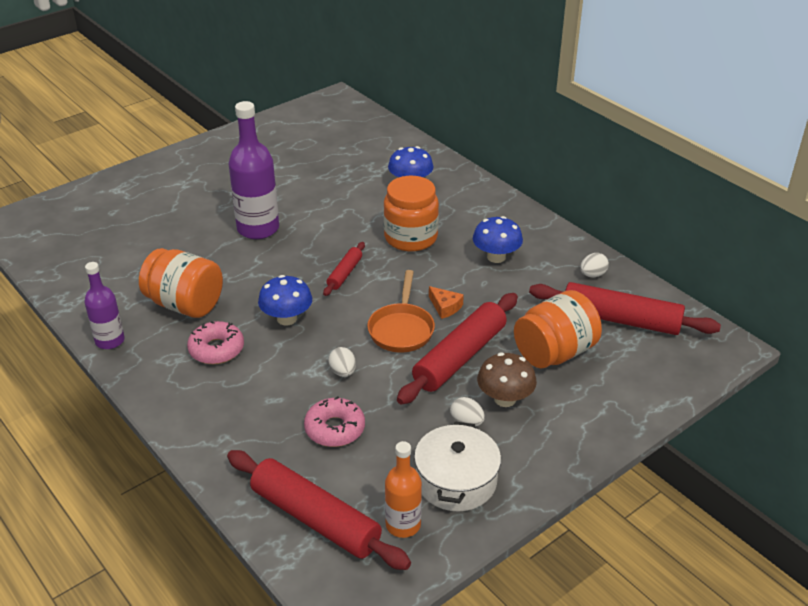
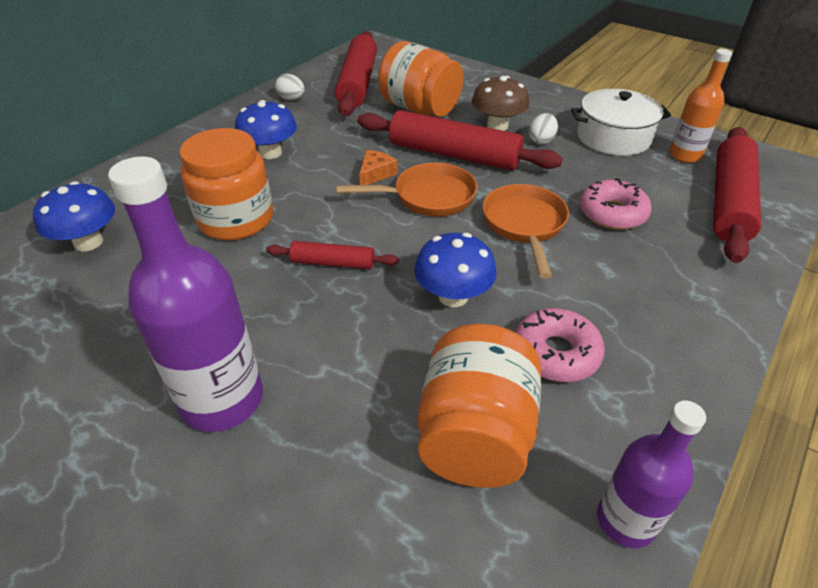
camera: 105 degrees left, 5 degrees up
(343, 372) = (524, 225): white egg -> orange pan

